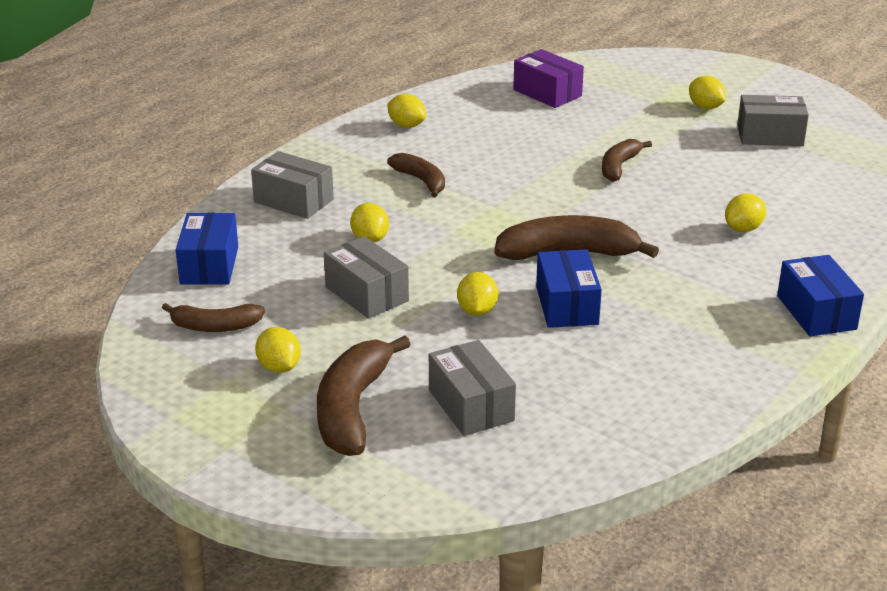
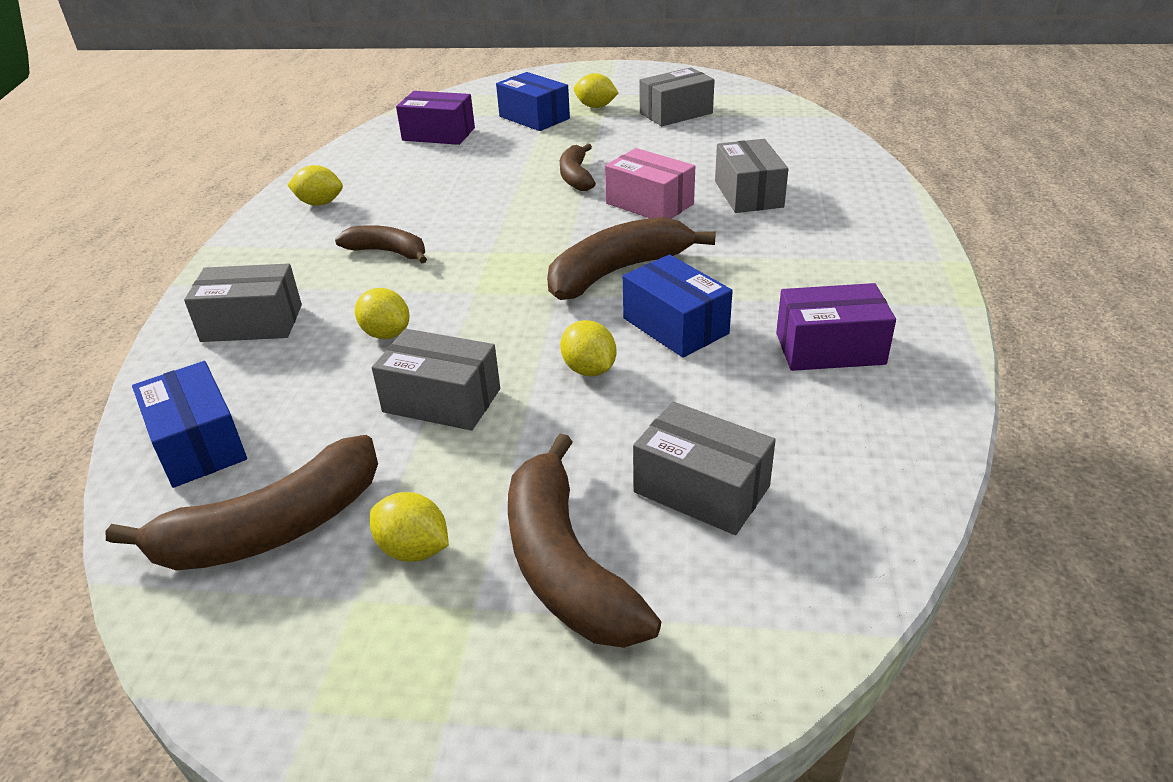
camera: 30 degrees left, 5 degrees up
(215, 326) = (272, 529): brown banana -> brown banana, size x1.67
(652, 209) = (649, 204): none -> pink box
(658, 361) = (830, 348): none -> purple box
(743, 229) = (748, 194): yellow lemon -> grey box
(816, 312) = (900, 245): blue box -> blue box (534, 117)

